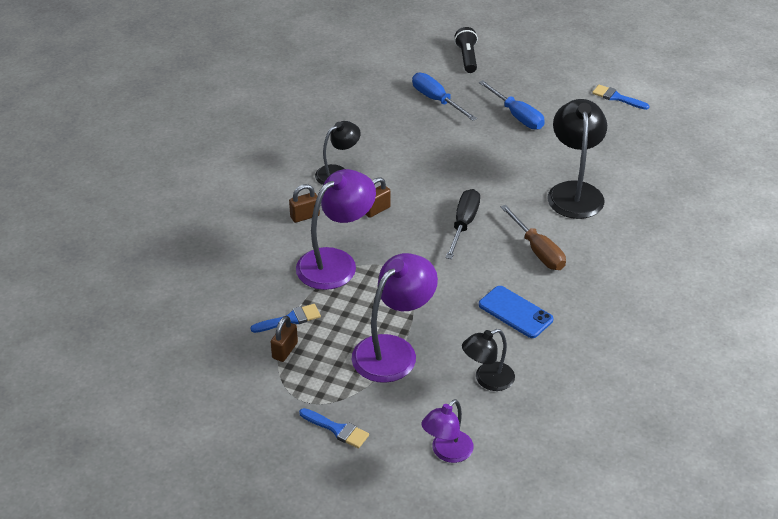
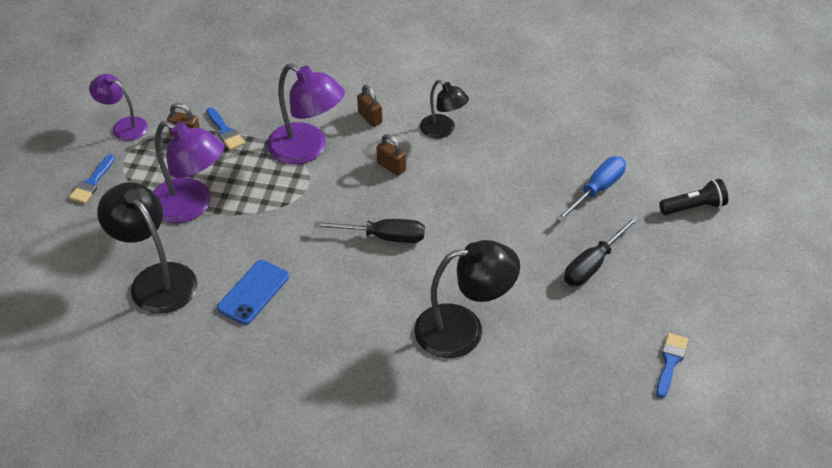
camera: 80 degrees right, 5 degrees up
(447, 452) = (64, 259): purple lamp -> purple lamp (123, 126)
(487, 380) = (156, 279): black lamp -> black lamp, size x1.67
(517, 116) = (593, 264): blue screwdriver -> black screwdriver
(538, 250) = (353, 303): brown screwdriver -> none

